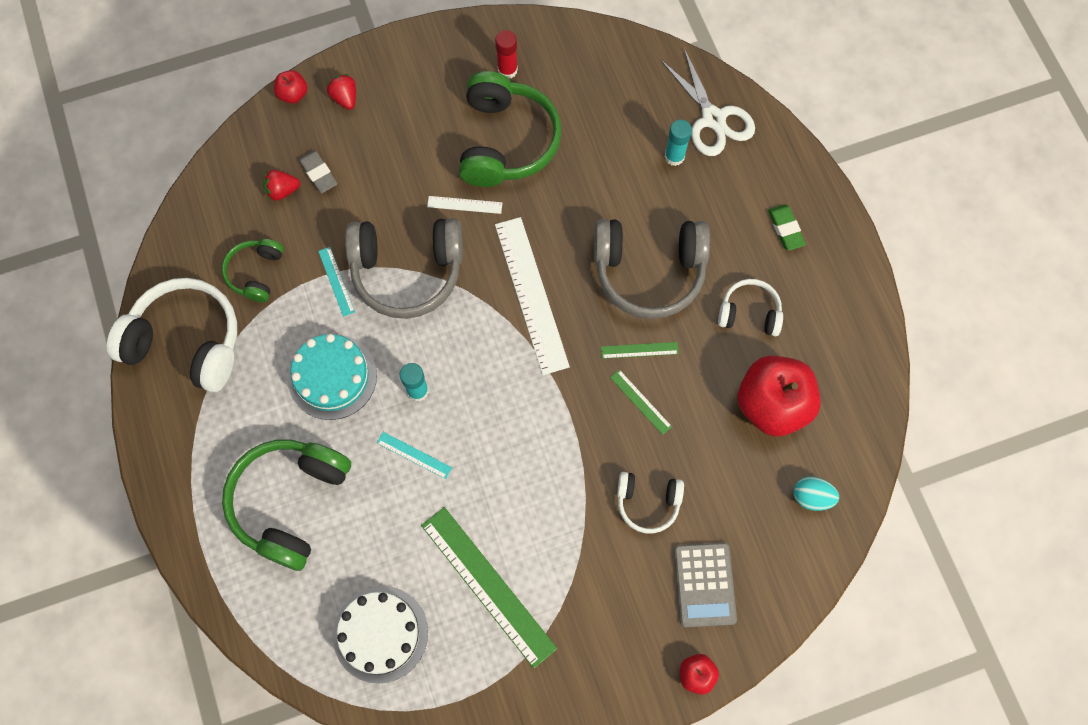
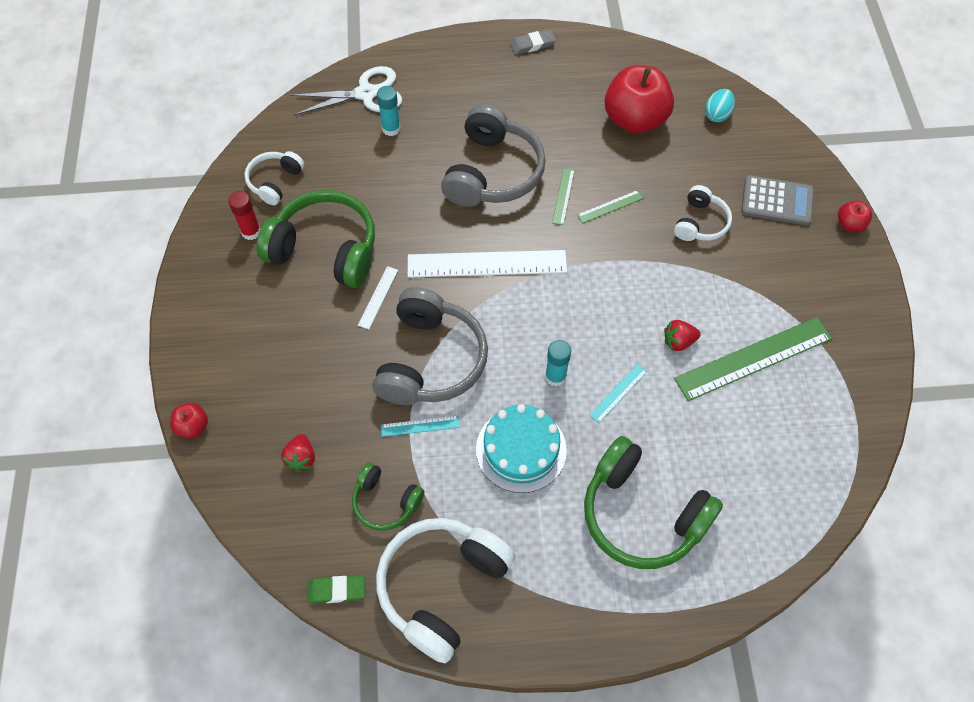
camera: 75 degrees left, 10 degrees down
(318, 173) = (294, 419): grey eraser -> grey eraser (532, 44)
(345, 98) = (219, 378): red strawberry -> red strawberry (678, 341)
(380, 634) = (785, 457): white cake -> none
(749, 313) = (551, 114): white headphones -> white headphones (275, 182)
(785, 229) = (485, 72): green eraser -> green eraser (336, 590)

